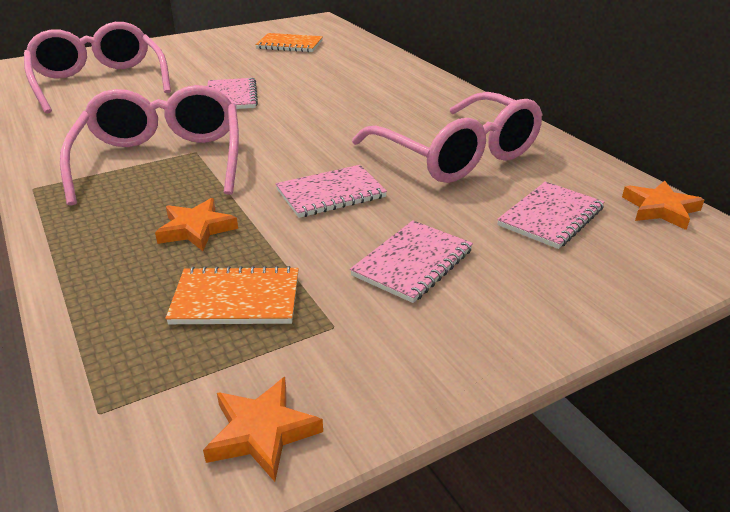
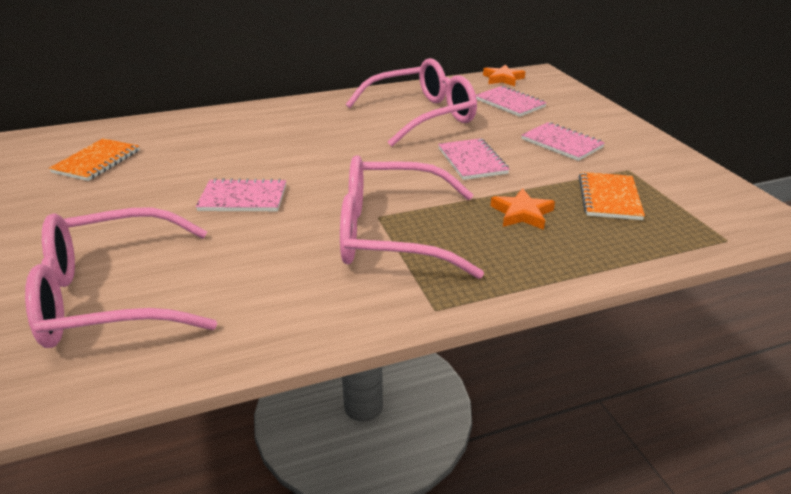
camera: 80 degrees left, 0 degrees up
(262, 432) = (718, 192): orange star -> none

